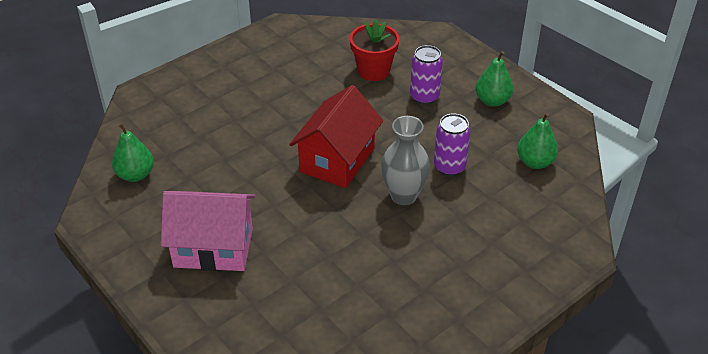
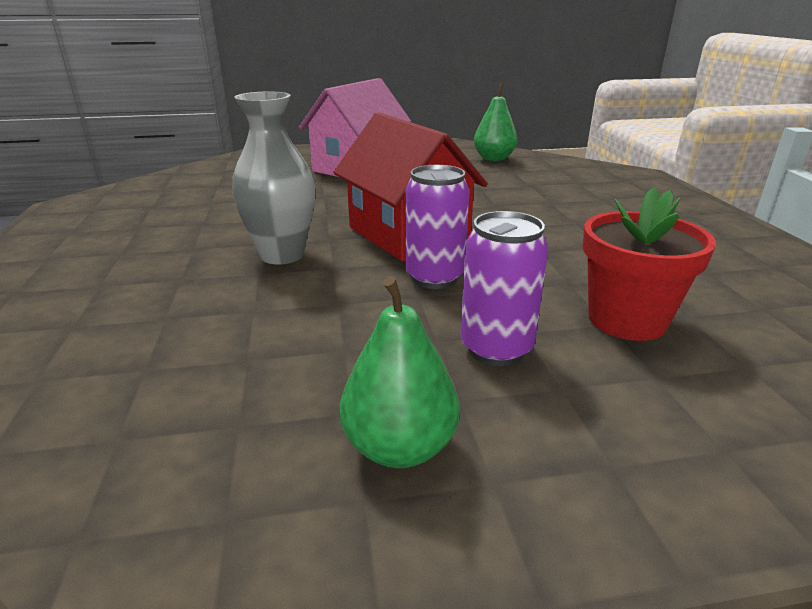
camera: 120 degrees right, 15 degrees down
(449, 167) = (279, 306): purple can -> purple can (434, 278)
(535, 162) = (140, 409): green pear -> none

